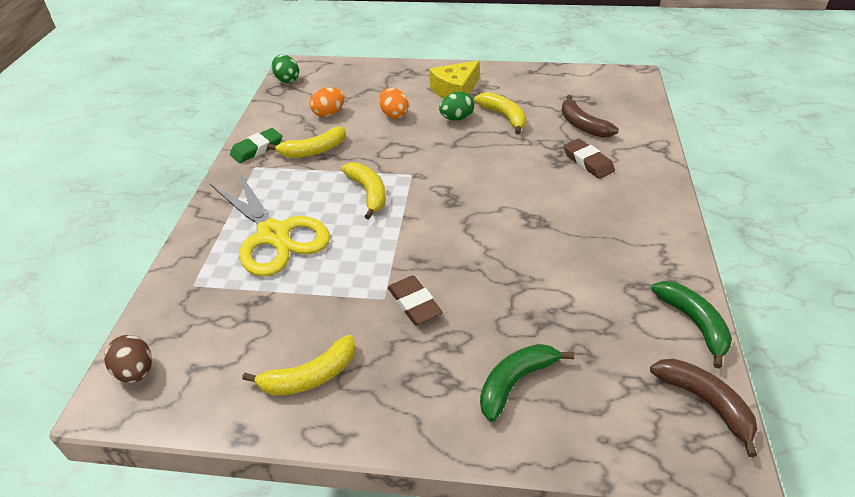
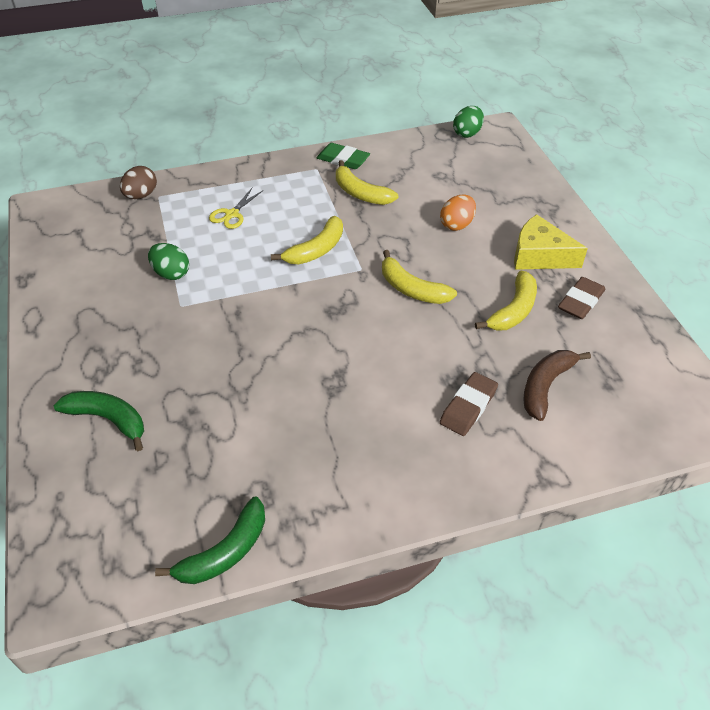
camera: 65 degrees right, 5 degrees up
(136, 371) = (68, 206): brown egg -> brown egg (141, 195)
(274, 235) = (232, 214): yellow scissors -> yellow scissors, size x0.43
(310, 376) = (84, 292): yellow banana -> yellow banana (411, 289)
(329, 113) = (427, 181): orange egg -> none
(414, 303) = (181, 327): brown eraser -> brown eraser (580, 301)
(456, 118) = (483, 273): green egg -> green egg (171, 273)
(705, 402) = (118, 573): brown banana -> none

